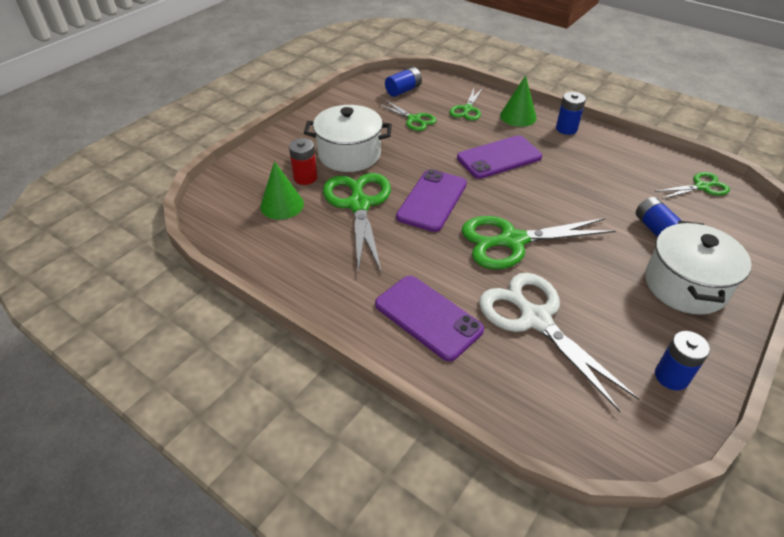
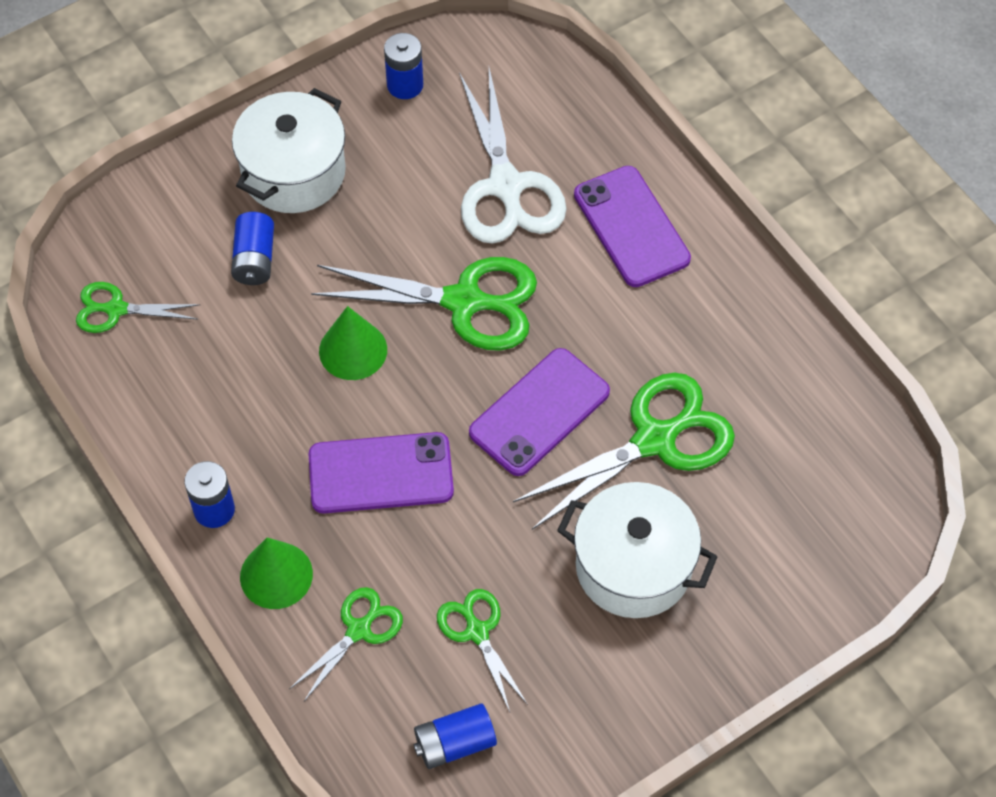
camera: 160 degrees left, 15 degrees up
(282, 205) = (776, 476): green cone -> green cone (353, 350)
(305, 177) = (725, 529): red battery -> none
(359, 204) = (655, 439): green scissors -> green scissors turned 135 degrees counterclockwise

